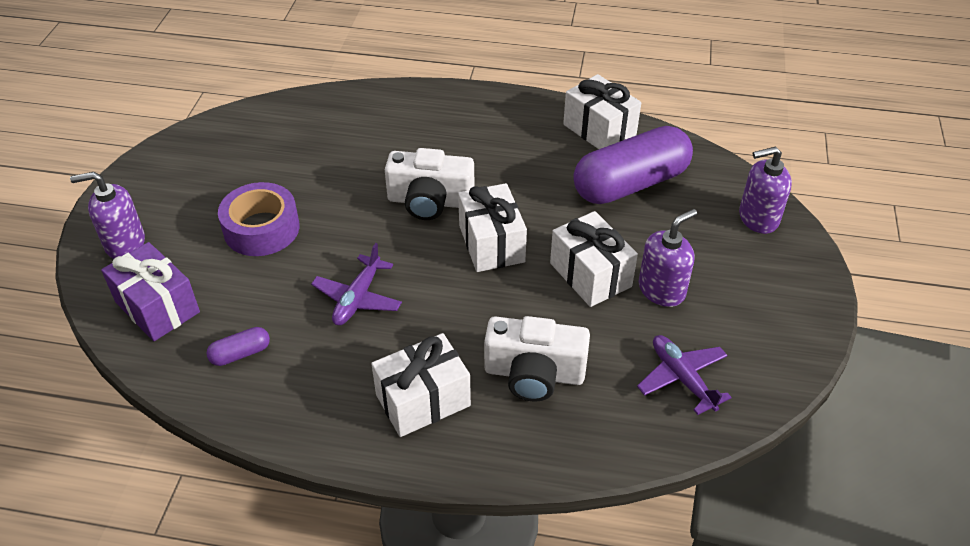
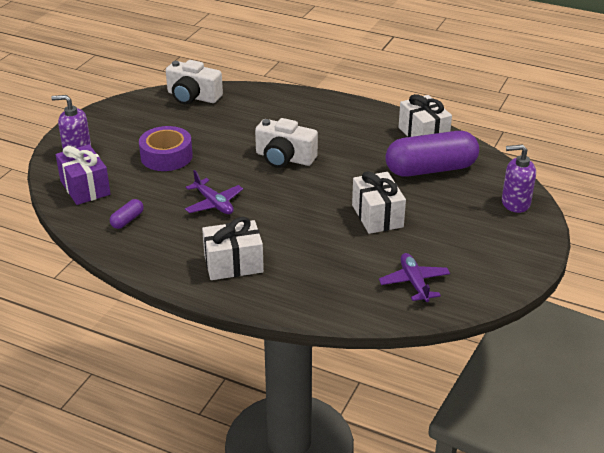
camera: 15 degrees right, 10 degrees down
(240, 354) = (127, 220): purple capsule -> purple capsule turned 45 degrees counterclockwise
(358, 298) = (214, 203): purple plane -> purple plane turned 75 degrees counterclockwise
(491, 243) = (316, 188): white gift -> none
(534, 374) = (313, 263): white camera -> white camera (193, 97)
(662, 290) = (424, 232): purple soap dispenser -> none

